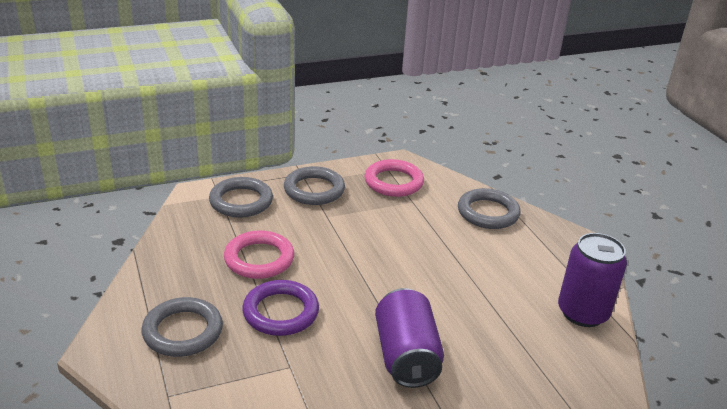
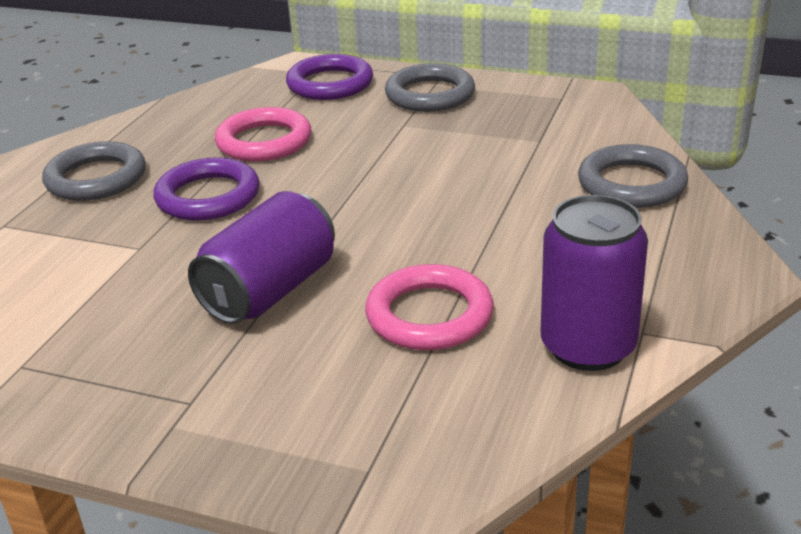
camera: 45 degrees right, 0 degrees up
(241, 201) = (330, 84): grey ring -> purple ring
(393, 182) = (546, 113): pink ring -> pink ring (429, 315)

